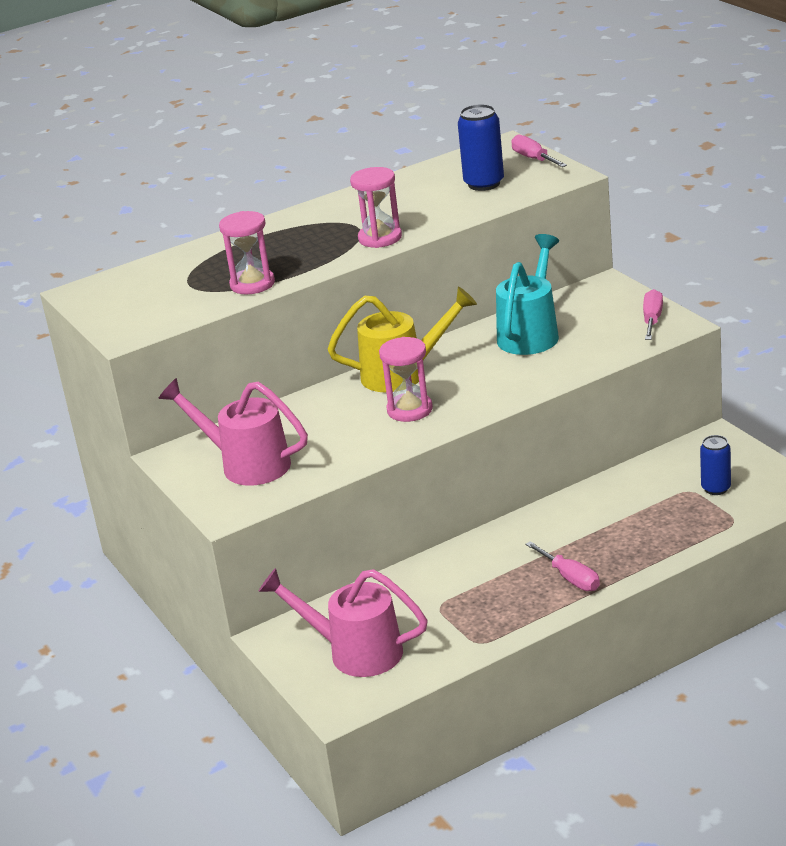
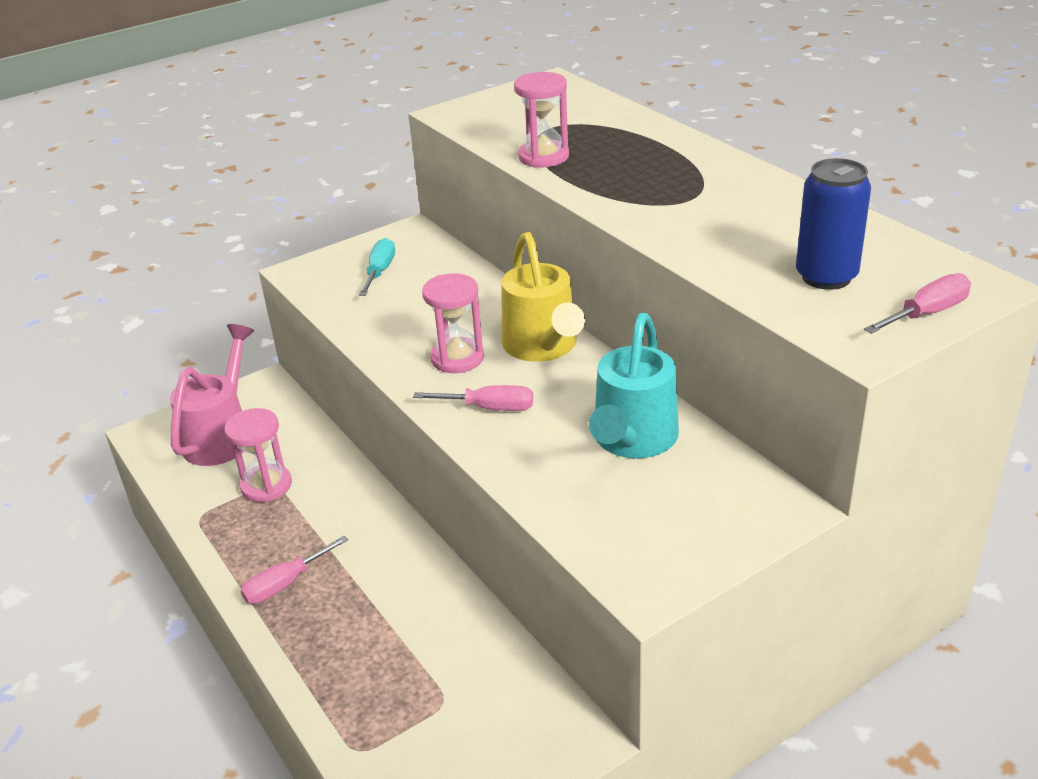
camera: 85 degrees right, 5 degrees up
(247, 464) = (380, 271): pink watering can -> turquoise screwdriver
(380, 238) = (651, 216): pink hourglass -> pink hourglass (266, 485)
(531, 333) = (632, 440): turquoise watering can -> turquoise watering can turned 90 degrees clockwise
(652, 319) = (666, 559): pink screwdriver -> pink screwdriver (489, 408)
(716, 488) = (443, 732): blue can -> none

